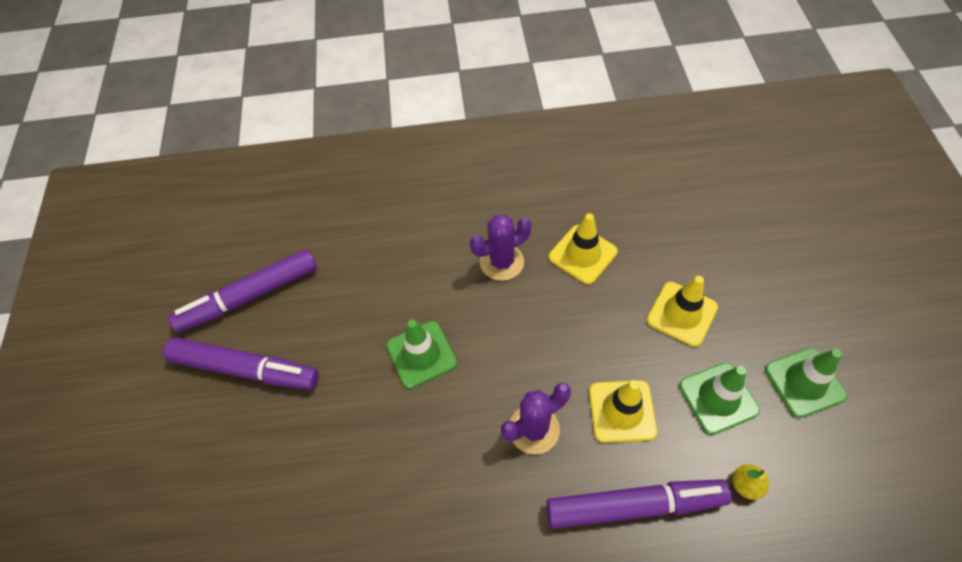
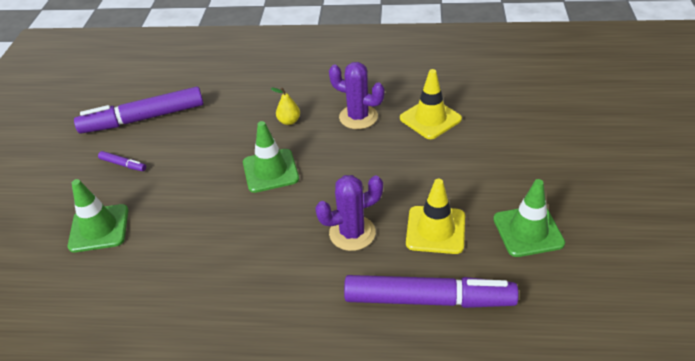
camera: 10 degrees right, 15 degrees down
(245, 369) = (123, 164): purple marker -> purple marker, size x0.41
(502, 262) = (358, 117): purple cactus -> purple cactus turned 45 degrees clockwise
(682, 314) = (509, 168): yellow traffic cone -> none
(745, 485) = (539, 298): yellow pear -> yellow pear (289, 121)
(804, 382) = (614, 229): green traffic cone -> green traffic cone (99, 228)

